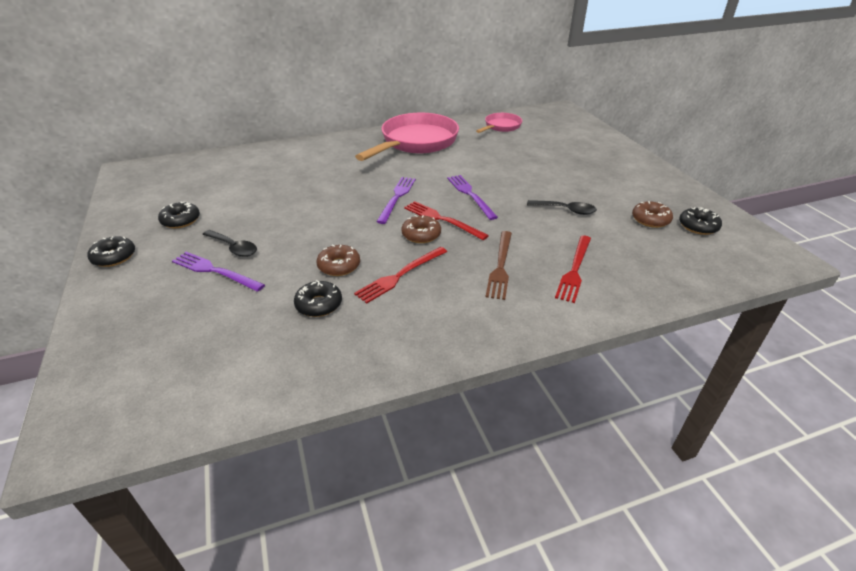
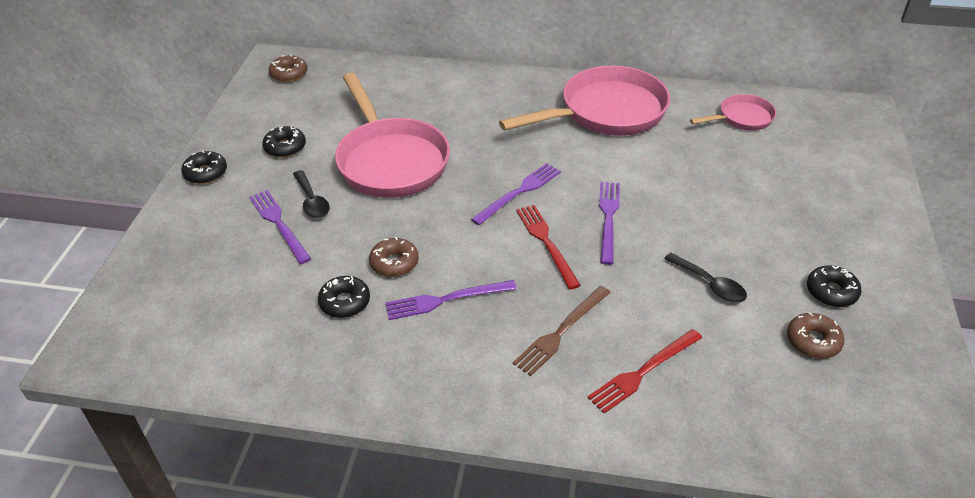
camera: 30 degrees right, 5 degrees up
(281, 205) = (390, 160): none -> pink pan
(400, 275) = (446, 300): red fork -> purple fork
(421, 234) = (507, 255): brown donut -> brown donut (289, 74)
(698, 226) = (872, 377): black donut -> black donut (831, 292)

